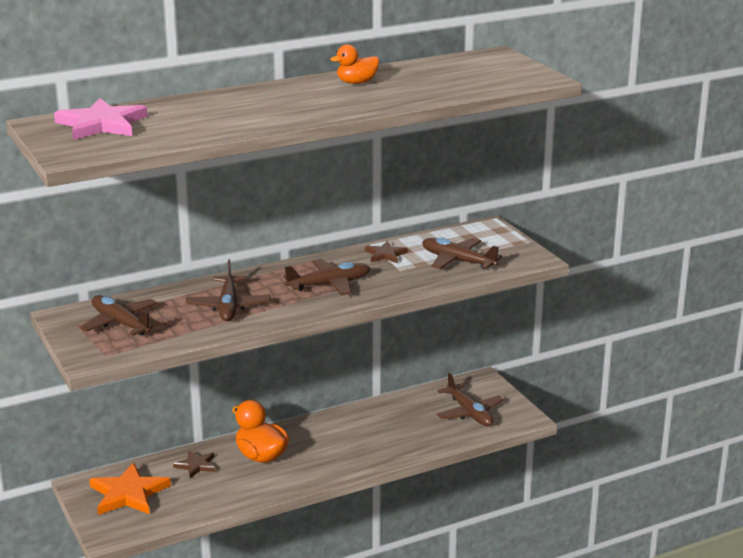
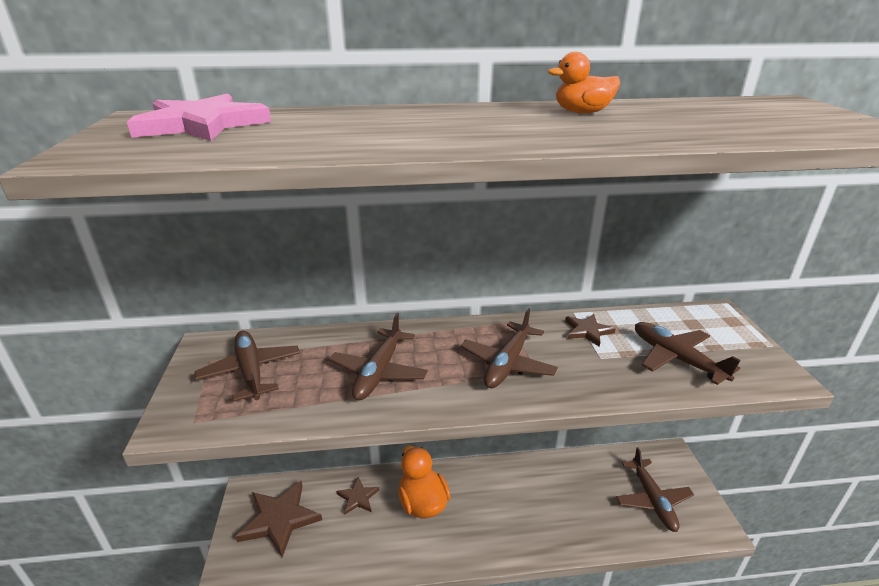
camera: 20 degrees right, 5 degrees up
(128, 493) = (279, 519): orange star -> brown star
(329, 284) = (507, 363): brown plane -> brown plane turned 120 degrees clockwise

